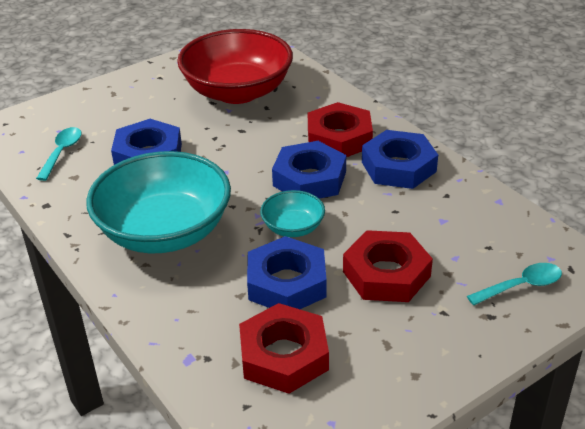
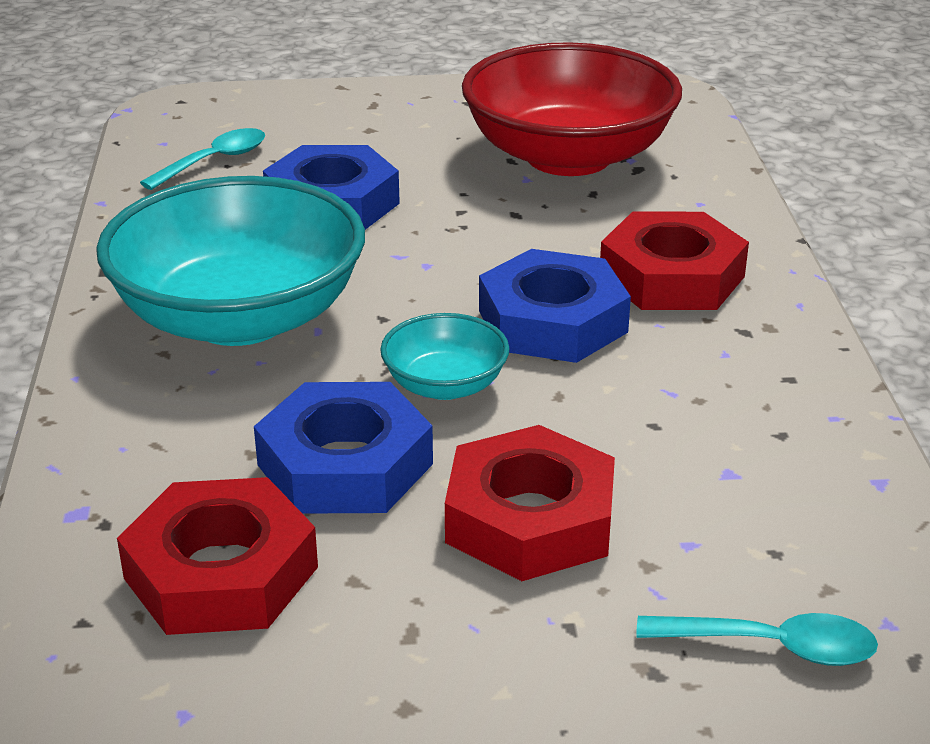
camera: 30 degrees right, 5 degrees down
(398, 167) = (735, 356): blue nut -> none

